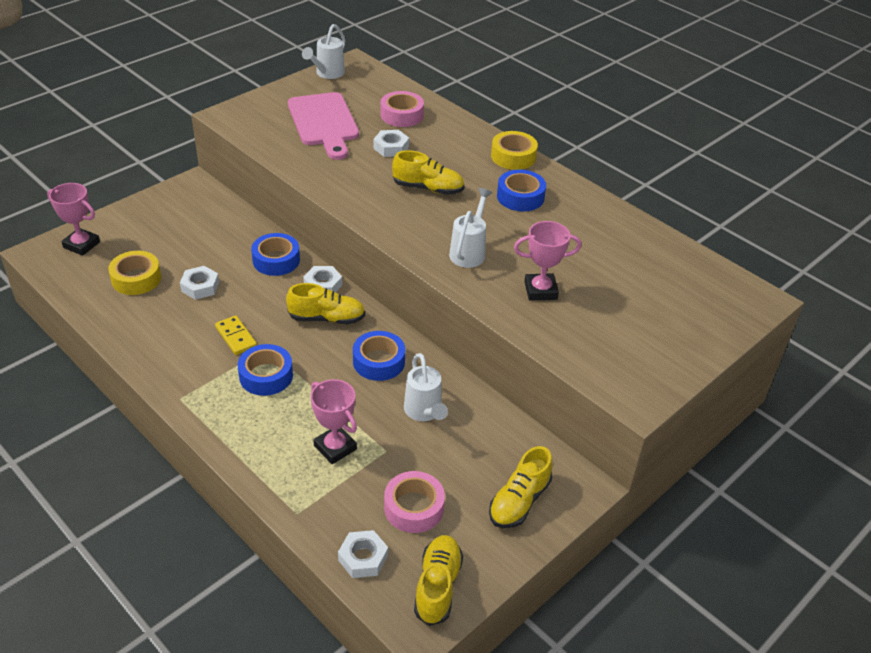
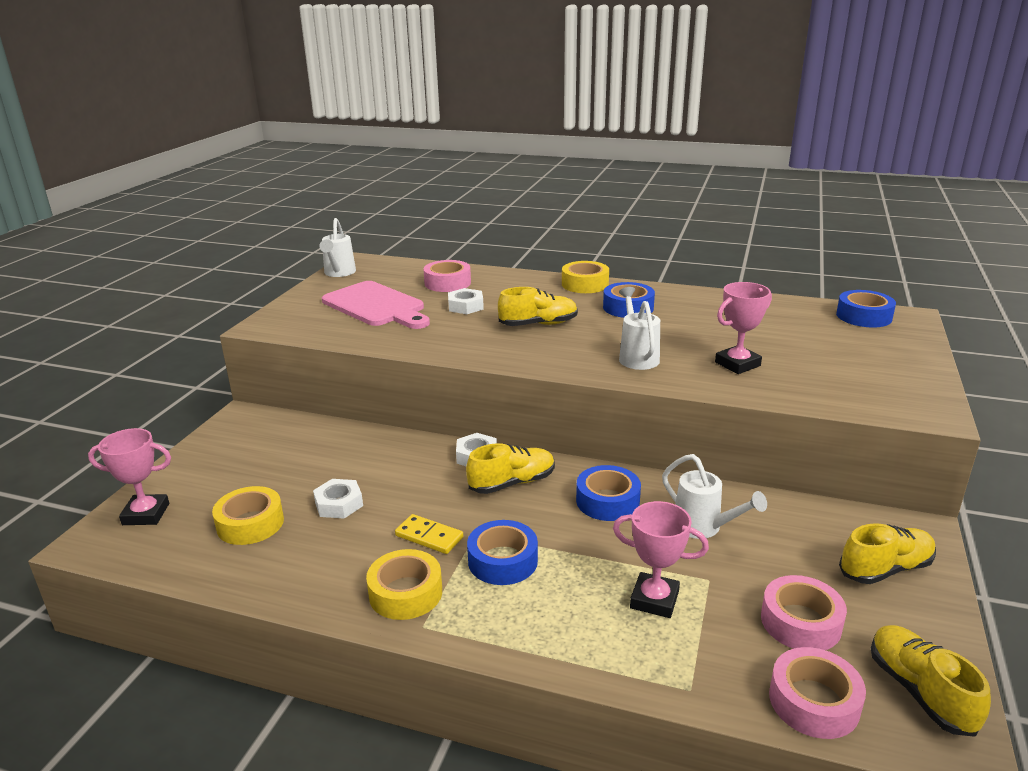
camera: 25 degrees left, 15 degrees down
(188, 371) = (405, 593): none -> yellow tape
(276, 260) = (403, 452): blue tape -> blue tape (863, 316)
(363, 558) = (813, 702): white nut -> pink tape
(519, 501) = (885, 569): yellow shoe -> yellow shoe turned 120 degrees counterclockwise

